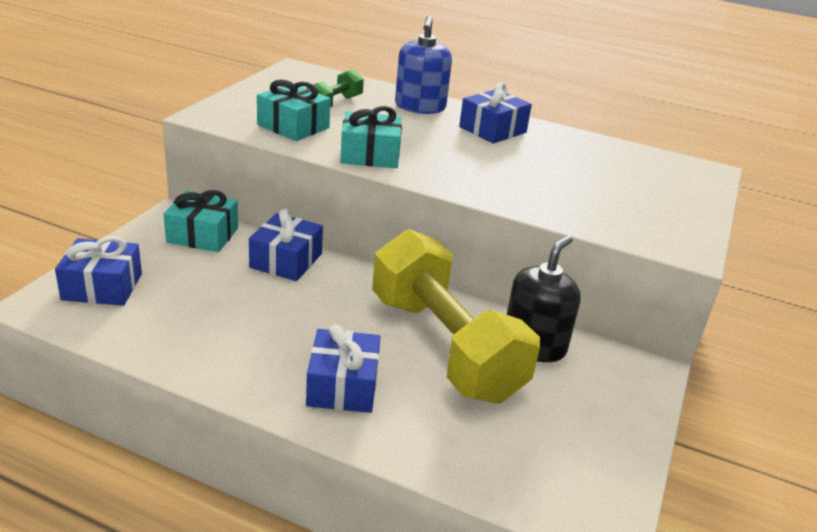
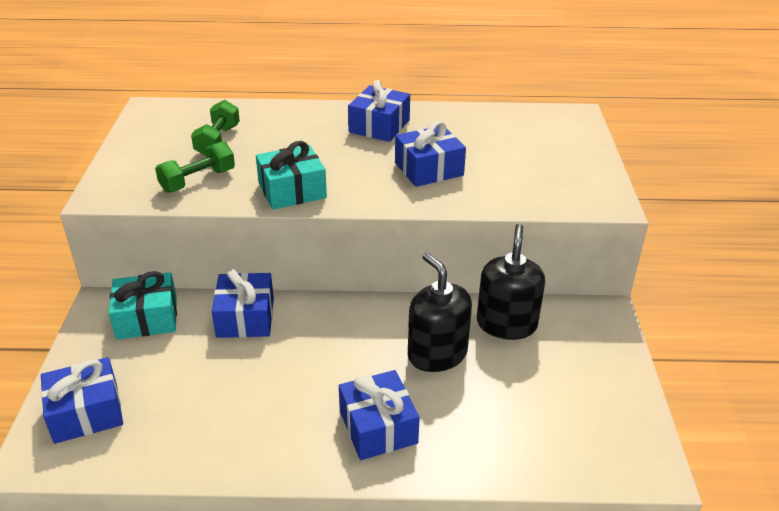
camera: 20 degrees left, 5 degrees up
(293, 126) = (198, 180): turquoise gift -> green dumbbell
(420, 107) = (299, 119): blue soap dispenser -> none
(444, 346) = (437, 354): yellow dumbbell -> black soap dispenser
(515, 173) = (428, 169): none -> blue gift

